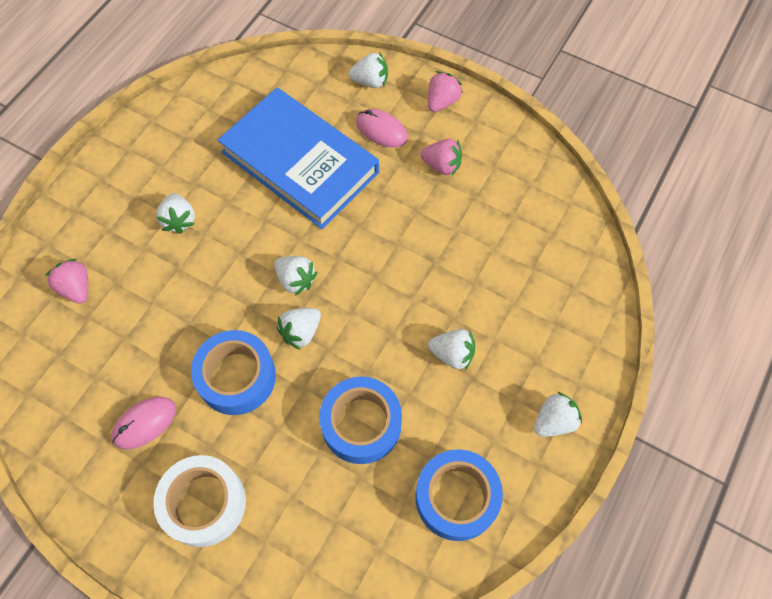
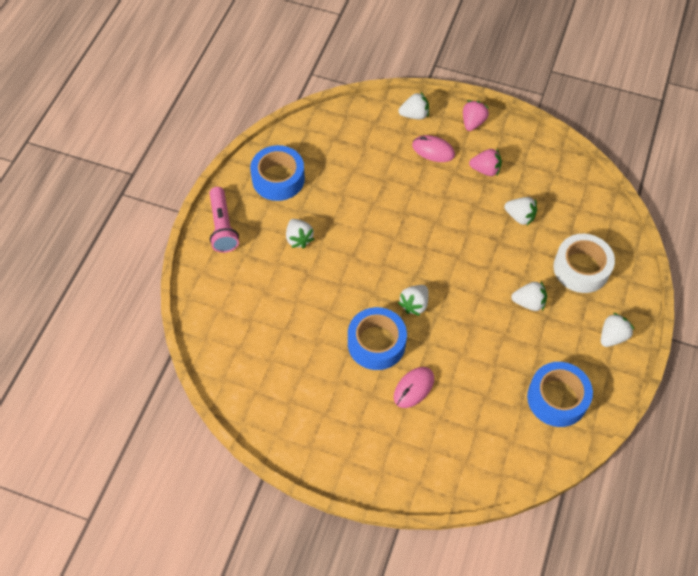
camera: 10 degrees left, 5 degrees down
(76, 288) = (236, 300): pink strawberry -> none
(90, 189) = (222, 226): none -> pink flashlight
(144, 423) = (318, 386): pink mouse -> pink mouse (414, 388)
(204, 503) = (379, 432): white tape -> white tape (581, 268)
(296, 280) = (400, 268): white strawberry -> white strawberry (520, 217)
(300, 162) = (378, 183): blue book -> none
(361, 424) = (476, 360): blue tape -> blue tape (278, 179)

